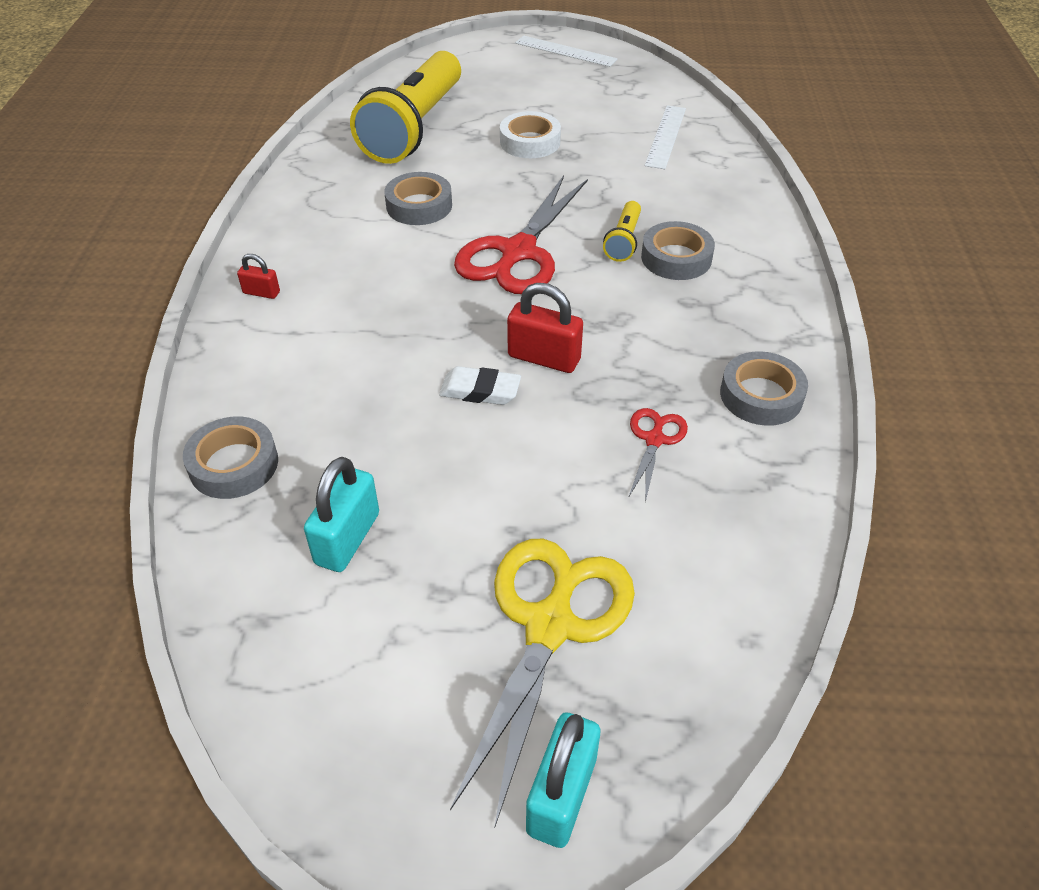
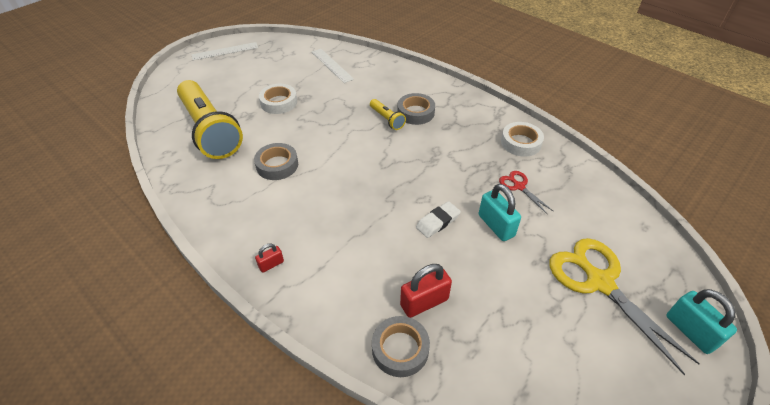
camera: 50 degrees left, 0 degrees up
(347, 538) = (494, 327): turquoise padlock -> turquoise padlock (496, 225)
(518, 252) = (355, 154): red scissors -> none
(544, 358) = (437, 188): red padlock -> red padlock (424, 302)
(761, 395) = (521, 143): grey tape -> white tape

